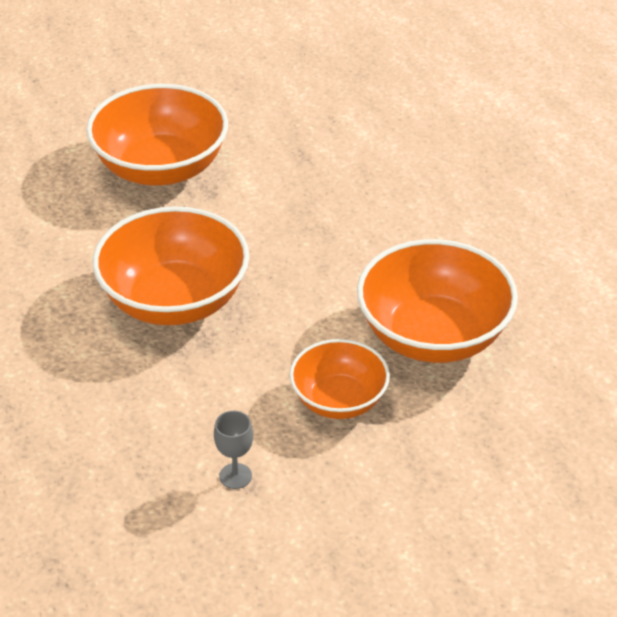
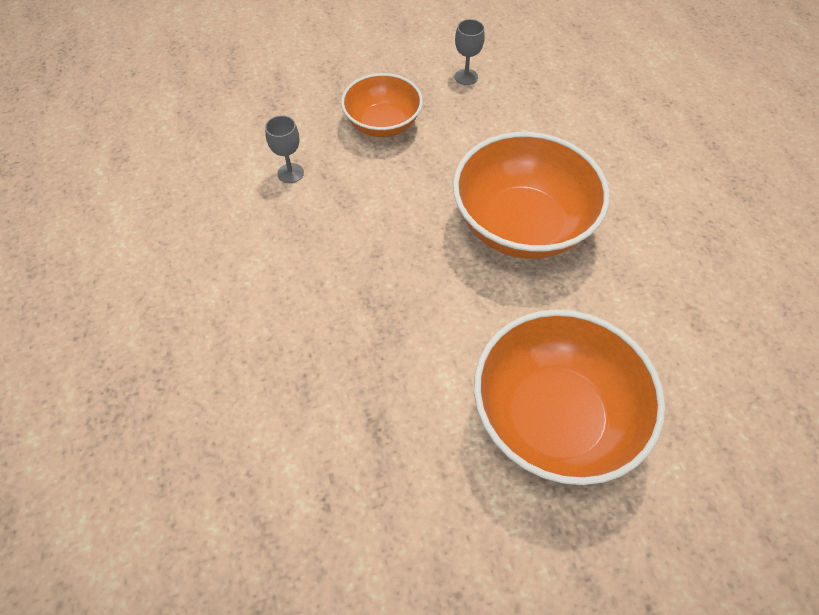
camera: 175 degrees left, 15 degrees up
(433, 336) = (290, 173): orange bowl -> grey goblet

